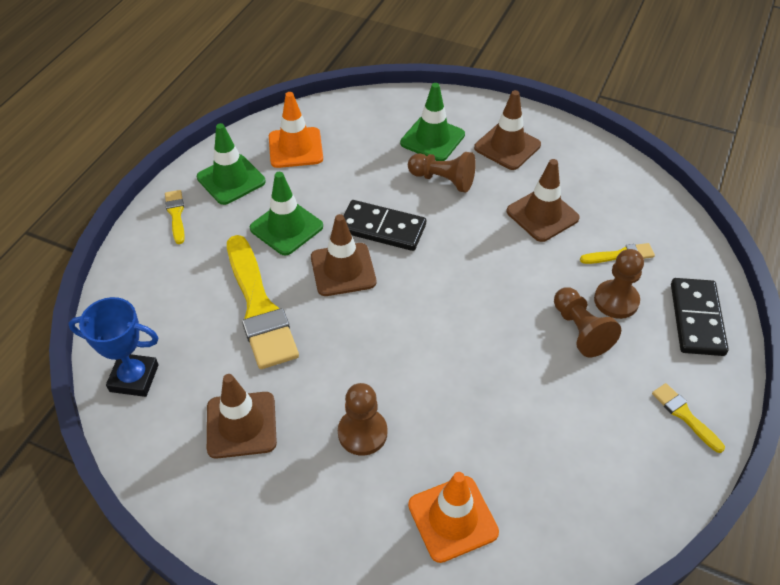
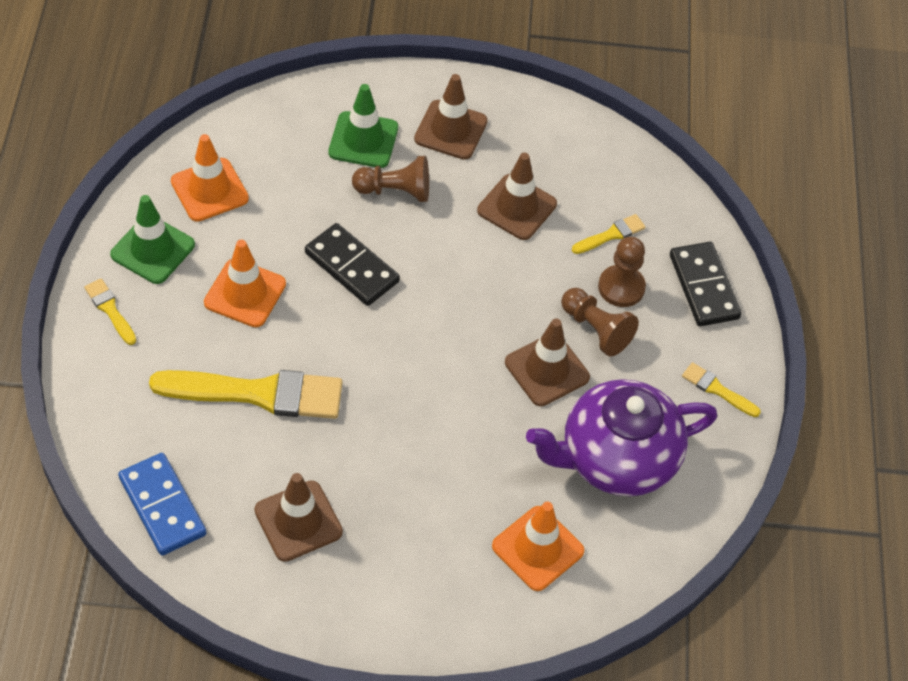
camera: 25 degrees left, 5 degrees up
(134, 378) = (162, 506): blue trophy -> blue domino
(259, 307) = (258, 393): yellow brush -> yellow brush turned 45 degrees counterclockwise
(286, 227) = (245, 293): green traffic cone -> orange traffic cone
(343, 270) = (329, 327): brown traffic cone -> brown traffic cone (547, 370)
(362, 433) = (422, 494): brown pawn -> none
(382, 228) = (351, 267): black domino -> black domino turned 45 degrees clockwise
(561, 453) = (616, 458): none -> purple teapot

